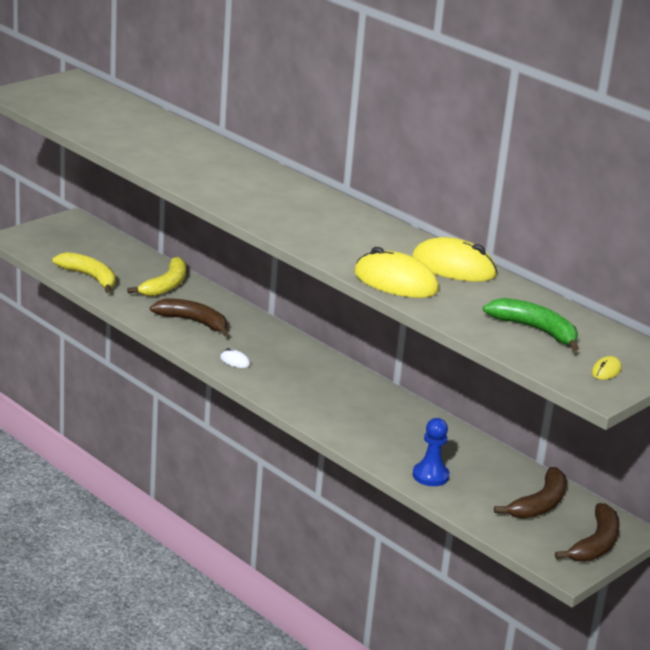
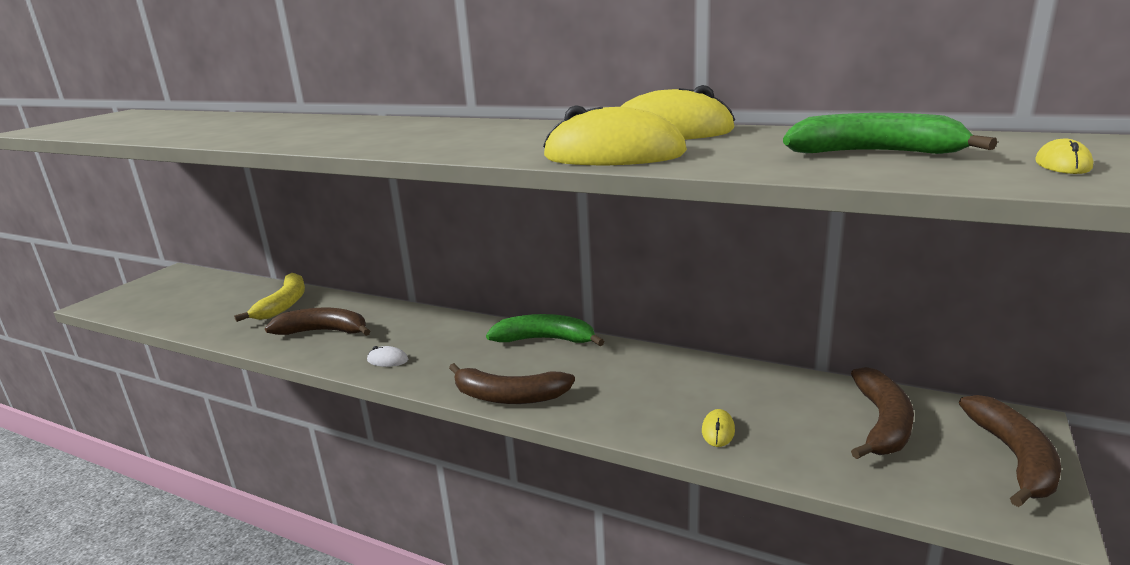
camera: 15 degrees left, 5 degrees down
(89, 277) = (189, 319): yellow banana -> none
(309, 414) = (509, 396): none -> brown banana
(358, 380) = (545, 340): none -> green banana
(430, 476) = (718, 431): blue pawn -> yellow mouse

